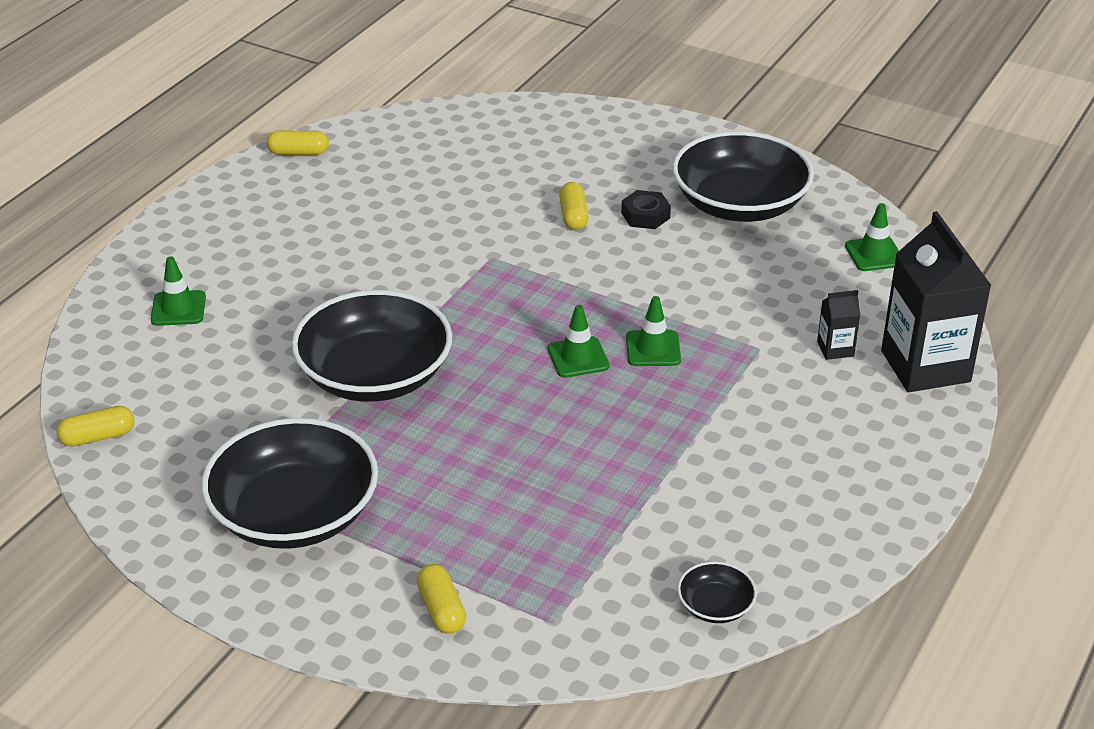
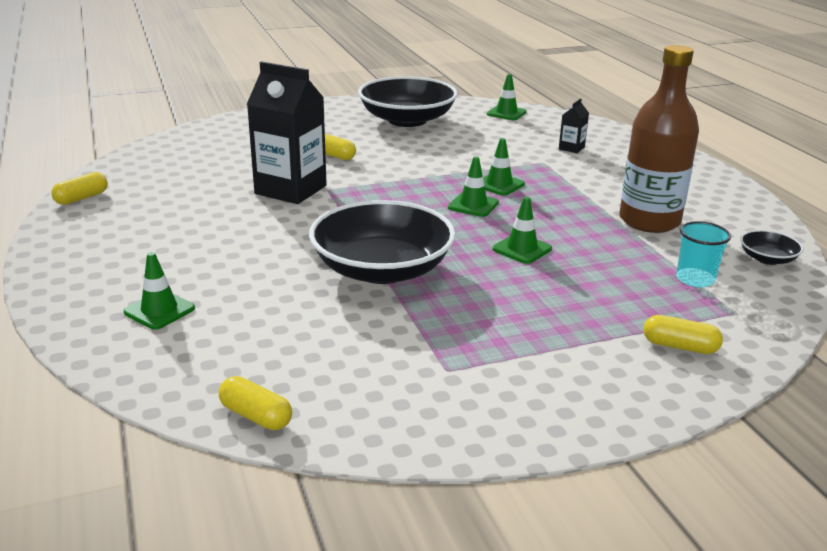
camera: 50 degrees left, 10 degrees down
(98, 437) = (256, 416): yellow capsule -> yellow capsule turned 75 degrees counterclockwise
(294, 514) = (496, 362): black bowl -> none
(519, 433) = (522, 249): none -> green traffic cone
(596, 571) = (695, 279): none -> turquoise cup
(645, 215) = (372, 141): black nut -> none
(702, 487) = (649, 221): none -> brown bottle
(925, 366) = (616, 137): black carton -> black carton (290, 190)

